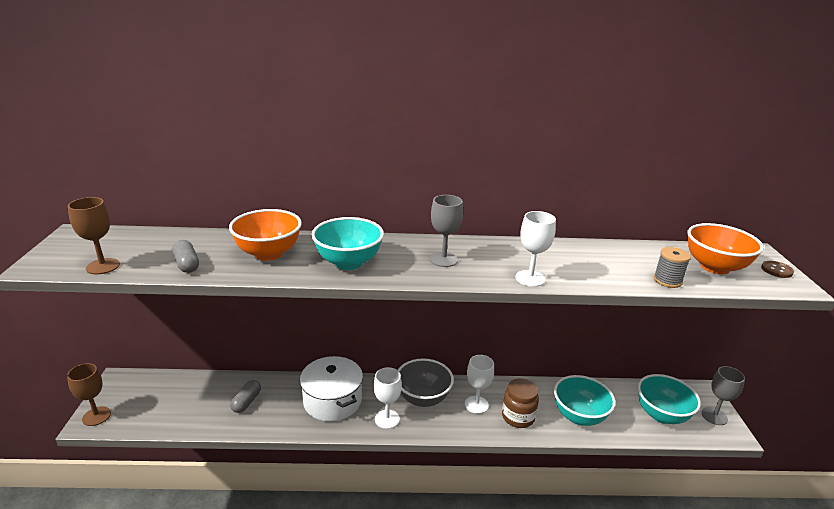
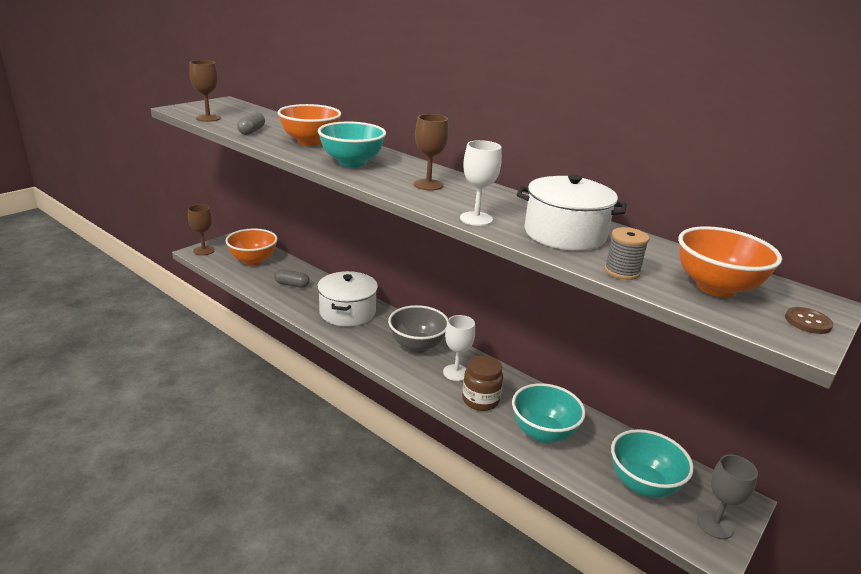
camera: 40 degrees right, 0 degrees up
(171, 397) = (253, 260): none -> orange bowl
(246, 402) = (292, 284): grey capsule -> grey capsule turned 45 degrees clockwise
(387, 419) = (369, 342): white goblet -> none
(443, 259) = (428, 185): grey goblet -> brown goblet
(592, 264) = (564, 234): none -> white pot

